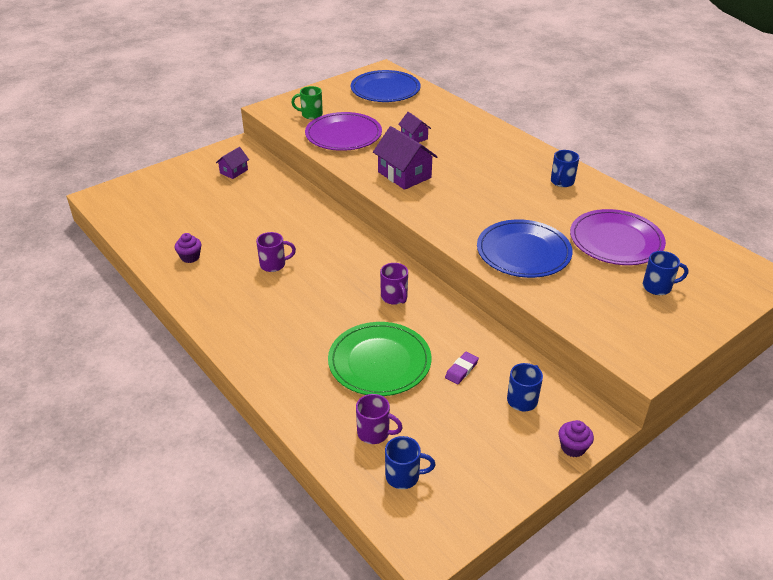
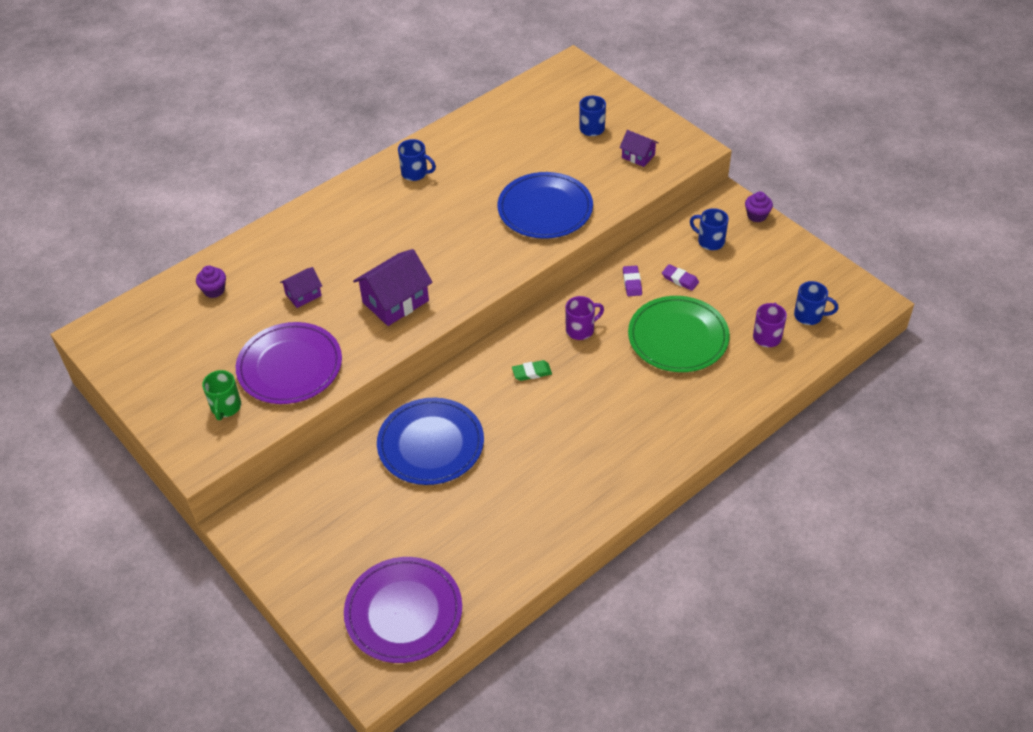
camera: 90 degrees left, 10 degrees up
(190, 257) = (519, 528): purple cupcake -> purple cupcake (214, 290)
(234, 171) = (314, 515): purple house -> purple house (638, 156)
(274, 264) = (530, 440): purple mug -> none
(346, 267) = (532, 372): none -> green eraser
(385, 89) = (160, 329): blue plate -> blue plate (430, 444)
(404, 476) = (809, 316): blue mug -> blue mug turned 105 degrees clockwise
(456, 334) = (632, 283): none -> purple eraser
(616, 241) = (522, 145): purple plate -> purple plate (403, 612)

